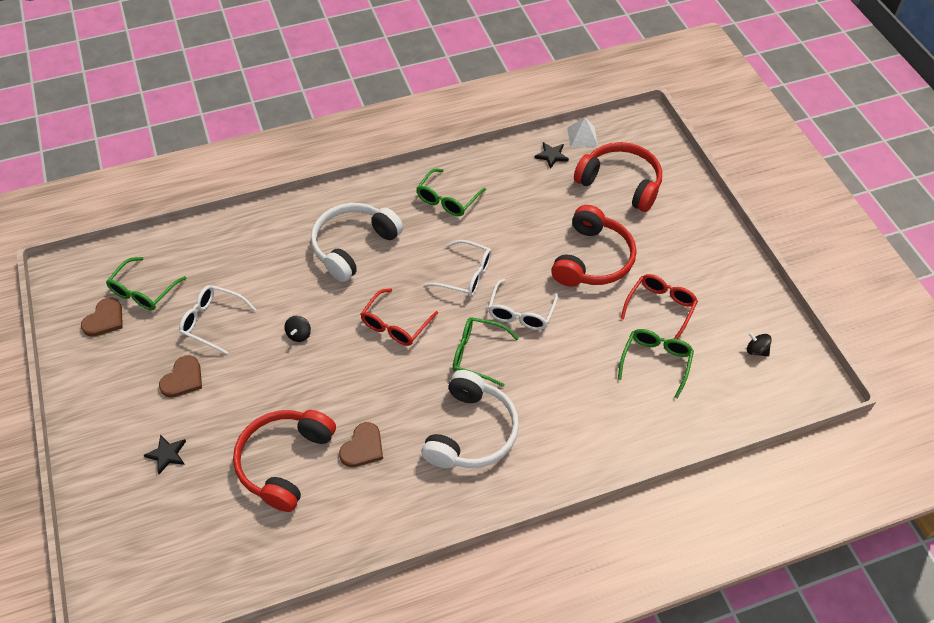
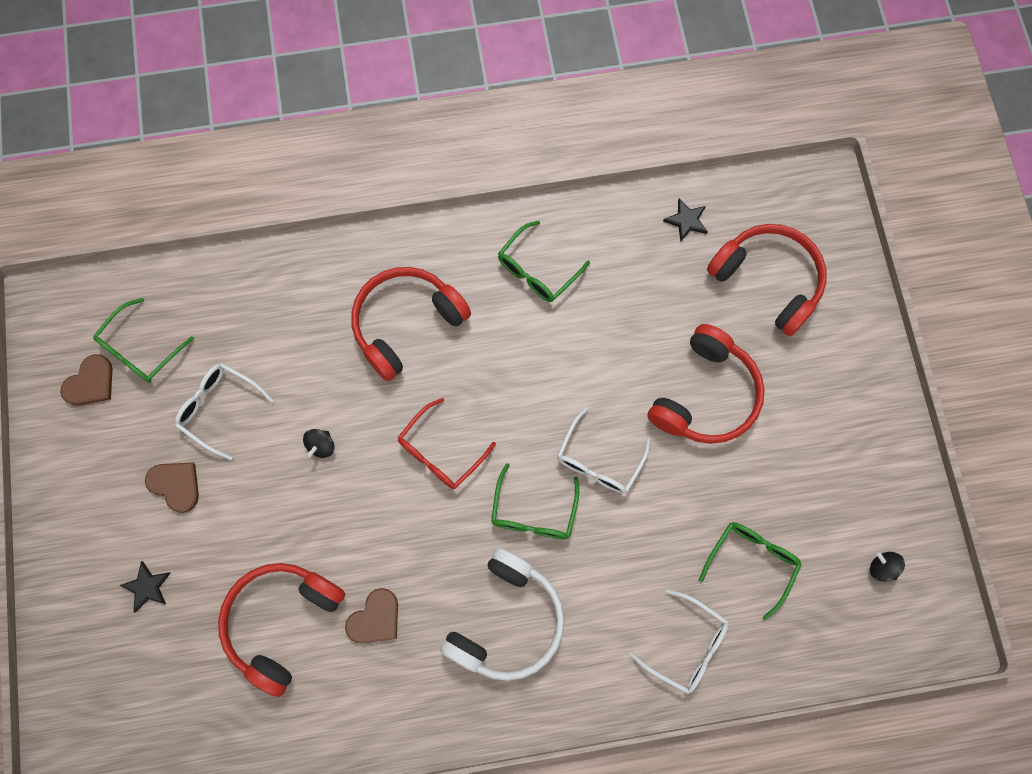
camera: 10 degrees right, 20 degrees up
(183, 379) = (176, 485): brown heart -> brown heart turned 90 degrees counterclockwise
(353, 246) = (406, 324): white headphones -> red headphones
(466, 275) = (540, 392): white glasses -> white glasses (687, 646)
(477, 354) = (533, 512): green glasses -> green glasses turned 105 degrees counterclockwise
(582, 137) = (734, 195): white pyramid -> none
(660, 307) = (776, 483): red glasses -> none

